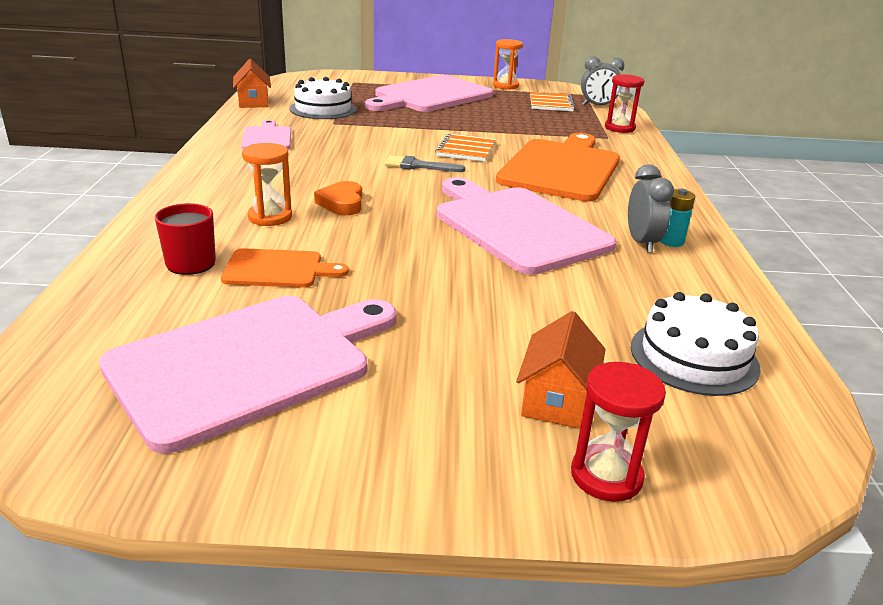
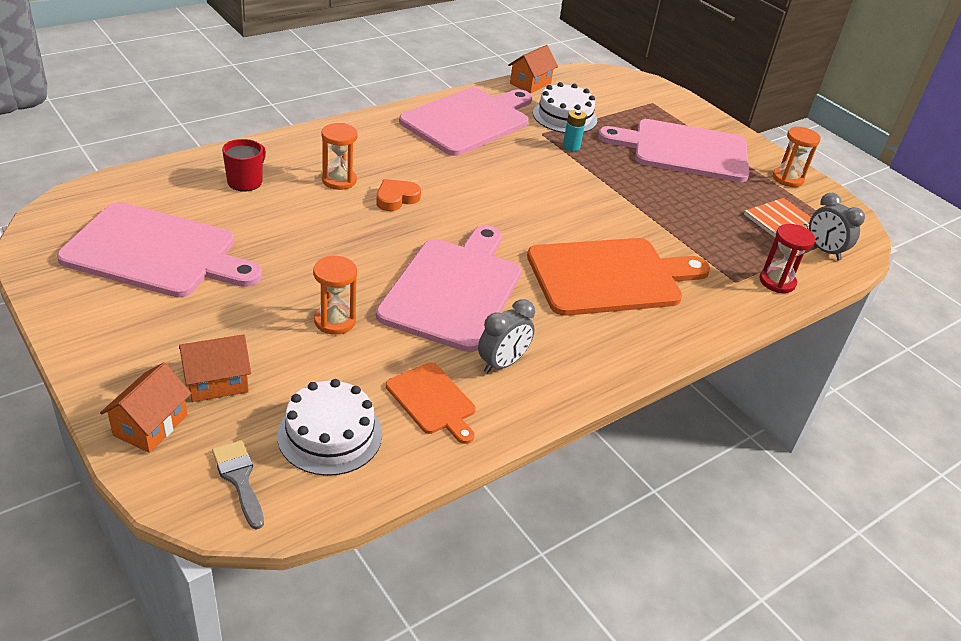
camera: 50 degrees right, 10 degrees up
(267, 138) = (468, 120): pink cutting board -> pink cutting board, size x2.01
(277, 269) = (271, 215): orange cutting board -> orange cutting board (432, 401)
(418, 166) = (510, 204): grey brush -> grey brush (239, 479)
(466, 150) = (579, 214): orange notebook -> none
(509, 295) = (335, 321): none -> orange hourglass
(606, 476) = (150, 425): red hourglass -> orange house
(671, 241) = (525, 380): turquoise battery -> turquoise battery (571, 146)

